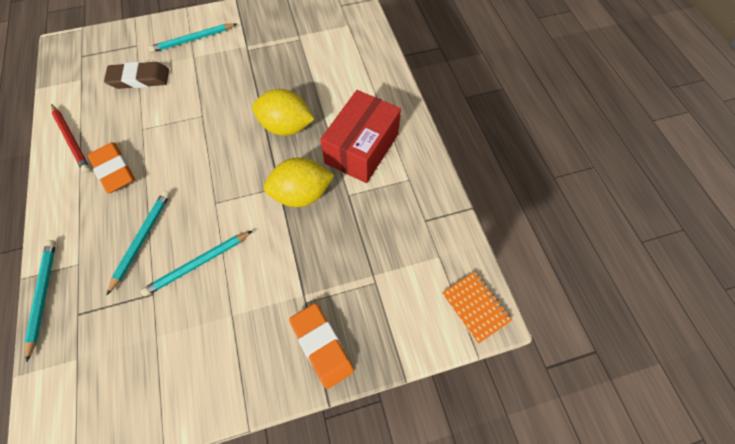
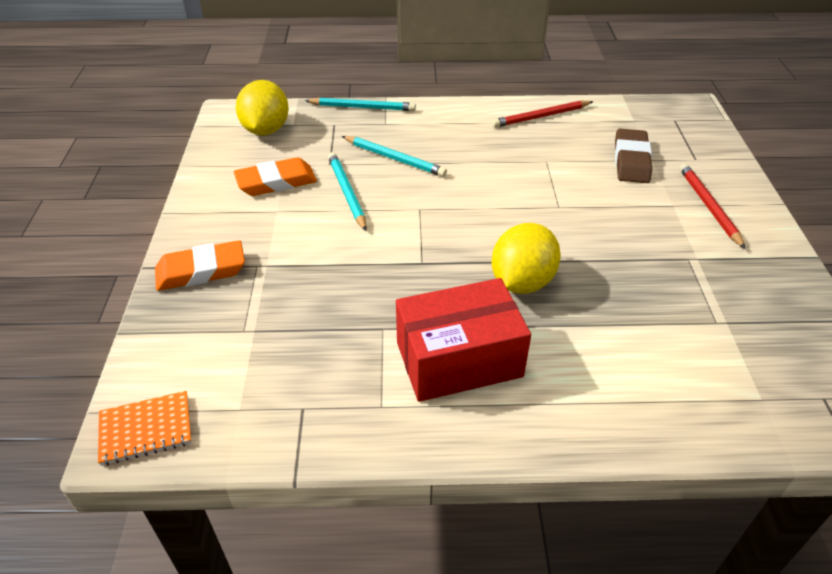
camera: 105 degrees right, 20 degrees down
(114, 170) = (490, 142): orange eraser -> orange eraser (276, 182)
(193, 40) = (708, 206): turquoise pencil -> red pencil
(302, 194) = (402, 282): yellow lemon -> yellow lemon (266, 130)
(362, 148) = (459, 359): red box -> red box turned 60 degrees counterclockwise

